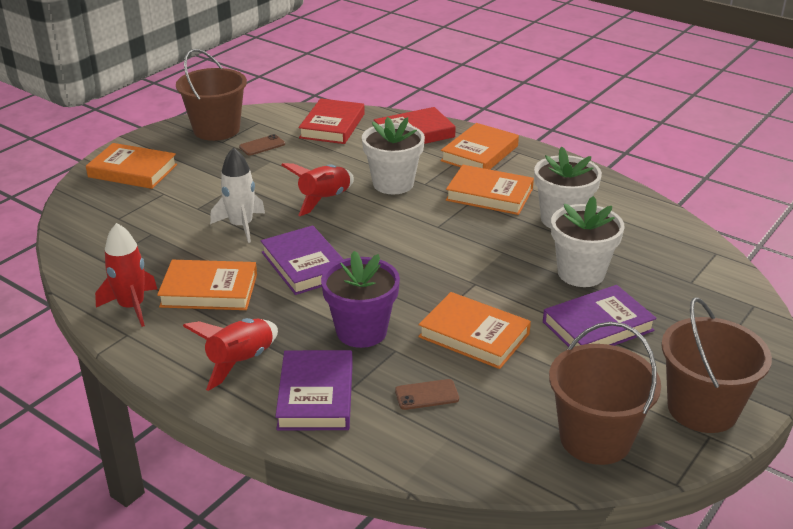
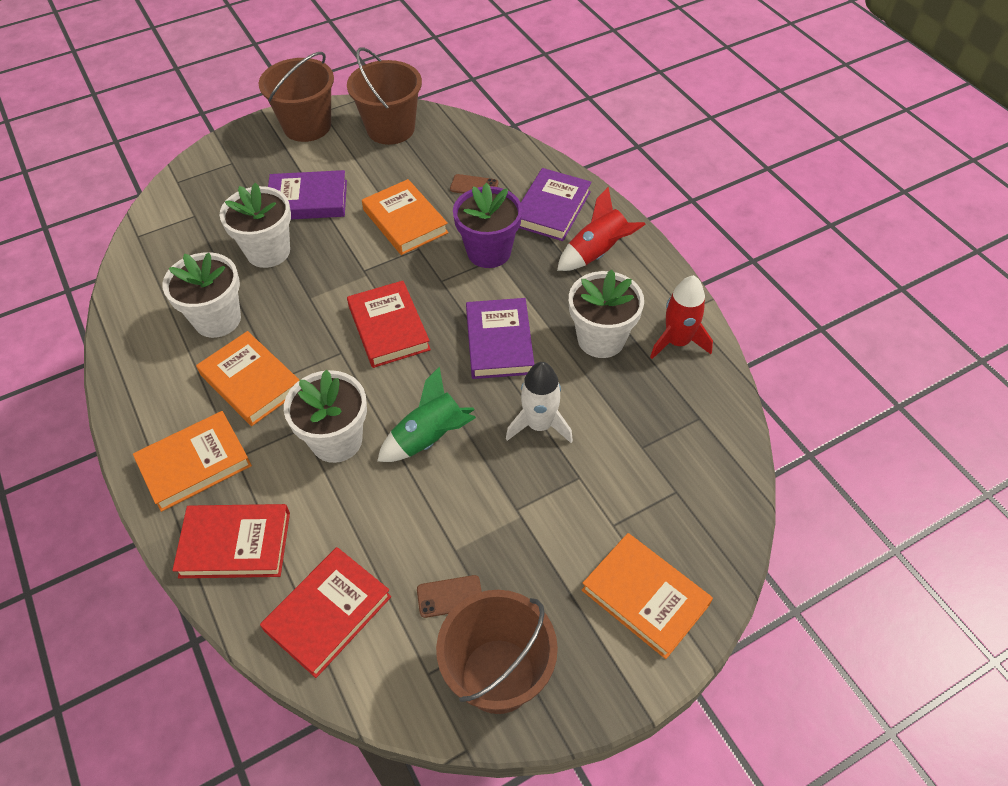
camera: 155 degrees left, 20 degrees up
(209, 290) = (601, 339): orange book -> white flower pot
(324, 200) = (429, 438): red rocket -> green rocket
(411, 250) = (388, 328): none -> red book

